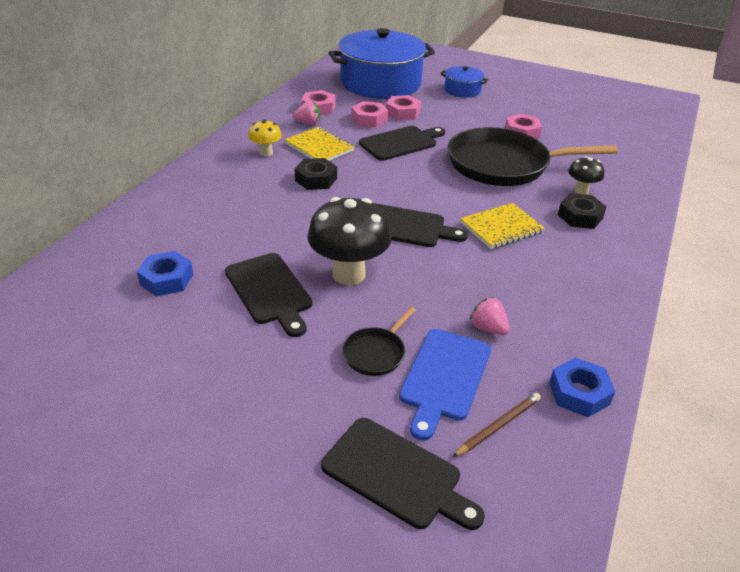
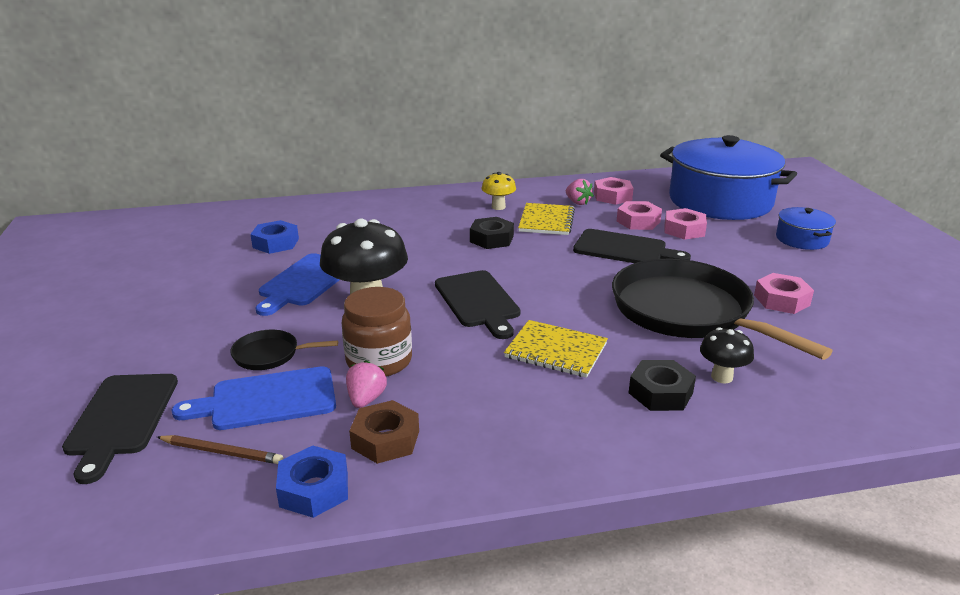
camera: 55 degrees right, 10 degrees down
(269, 291) = (304, 282): black cutting board -> blue cutting board
(441, 302) = (379, 361): none -> brown jar
(545, 339) = (385, 439): none -> brown nut

